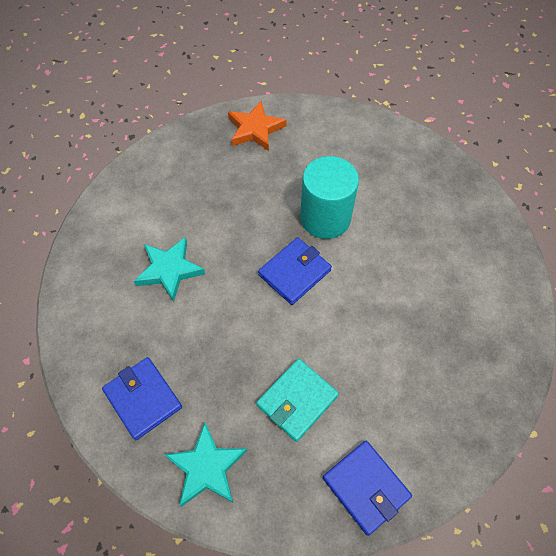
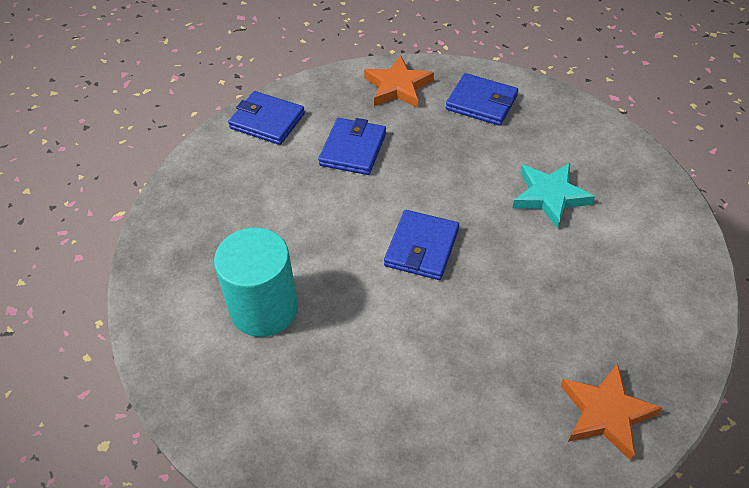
camera: 155 degrees right, 10 degrees down
(206, 467) = (398, 87): turquoise star -> orange star
(297, 400) = (353, 149): turquoise wallet -> blue wallet
(325, 218) = (425, 323): turquoise cylinder -> turquoise cylinder (264, 308)

